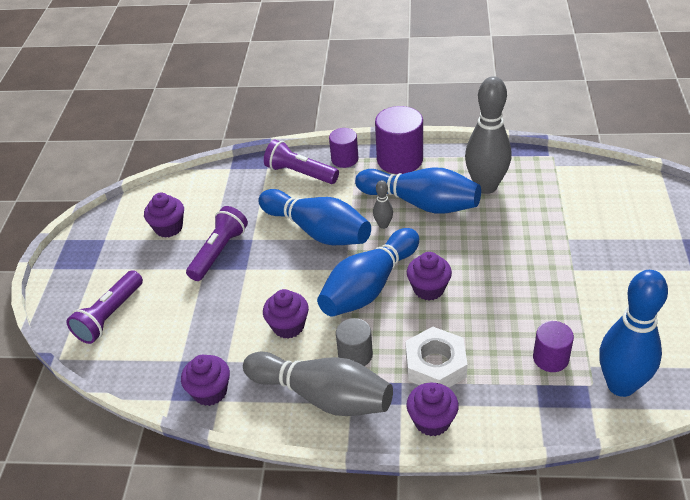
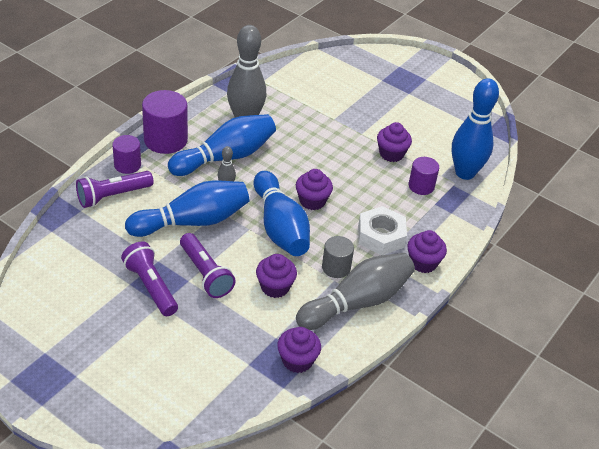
camera: 65 degrees left, 0 degrees up
(110, 316) = (151, 388): purple flashlight -> purple flashlight (205, 274)
(168, 228) = (82, 303): purple cupcake -> purple cupcake (391, 154)

